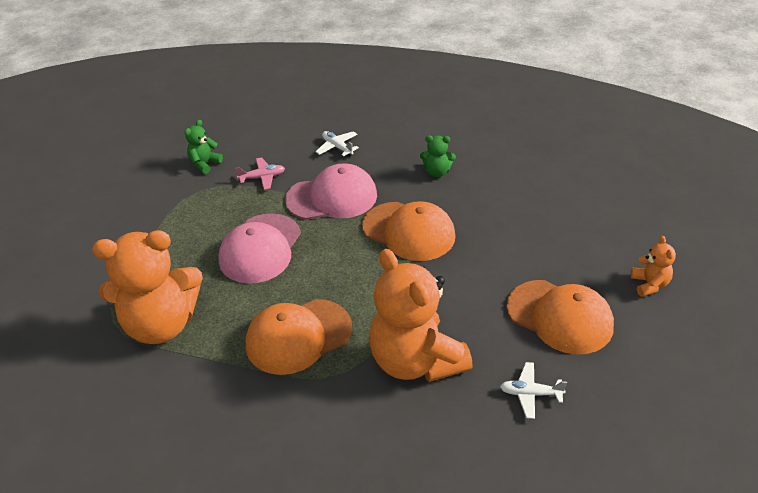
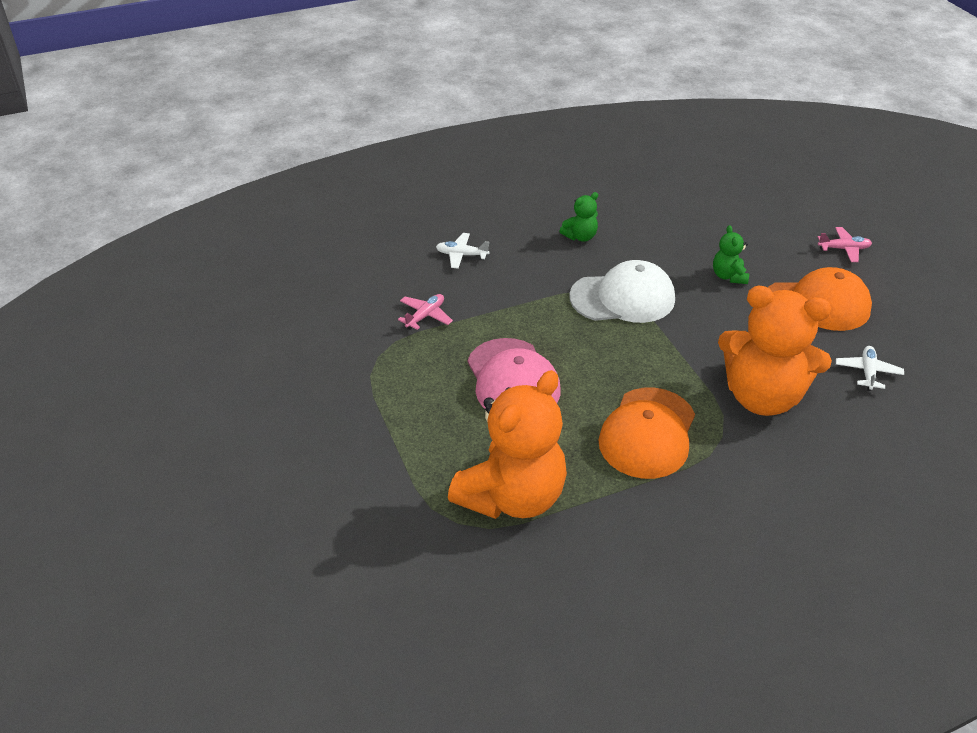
camera: 40 degrees left, 0 degrees up
(204, 164) = (346, 331): green teddy bear -> green teddy bear (728, 276)
(332, 197) = (517, 302): pink cap -> none
(409, 231) = (623, 298): orange cap -> white cap
(530, 394) = (867, 372): white plane -> white plane turned 135 degrees clockwise
(649, 284) = (844, 249): orange teddy bear -> pink plane

